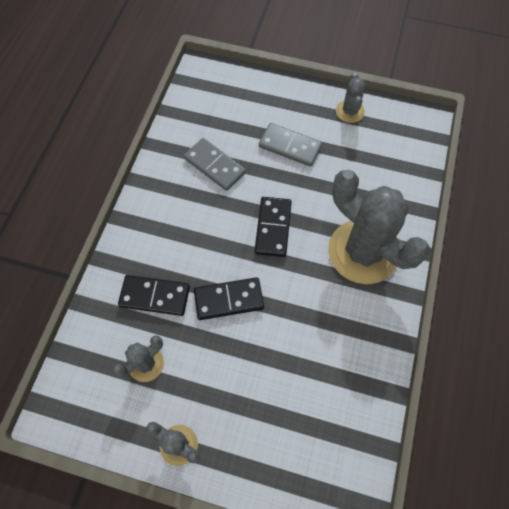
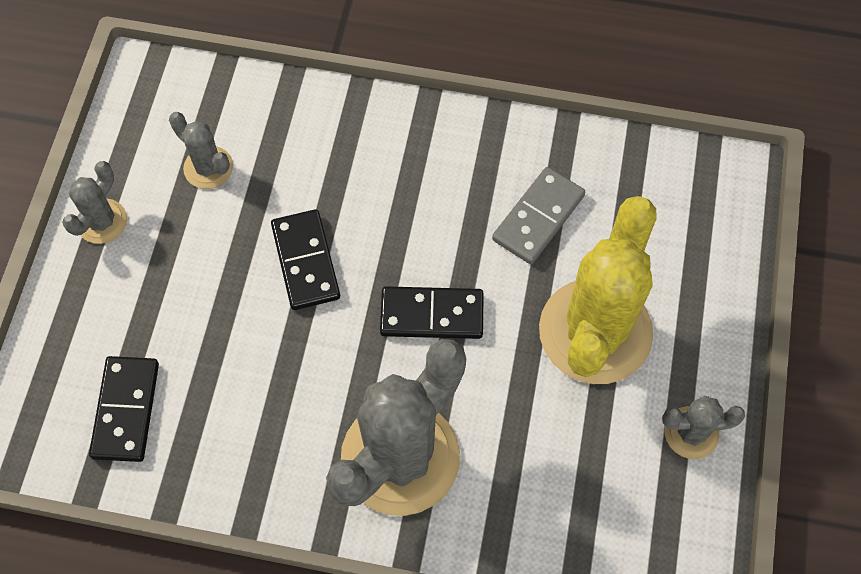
camera: 85 degrees right, 0 degrees up
(155, 296) = (306, 164): black domino -> black domino (126, 410)
(290, 146) = (595, 331): grey domino -> yellow cactus

